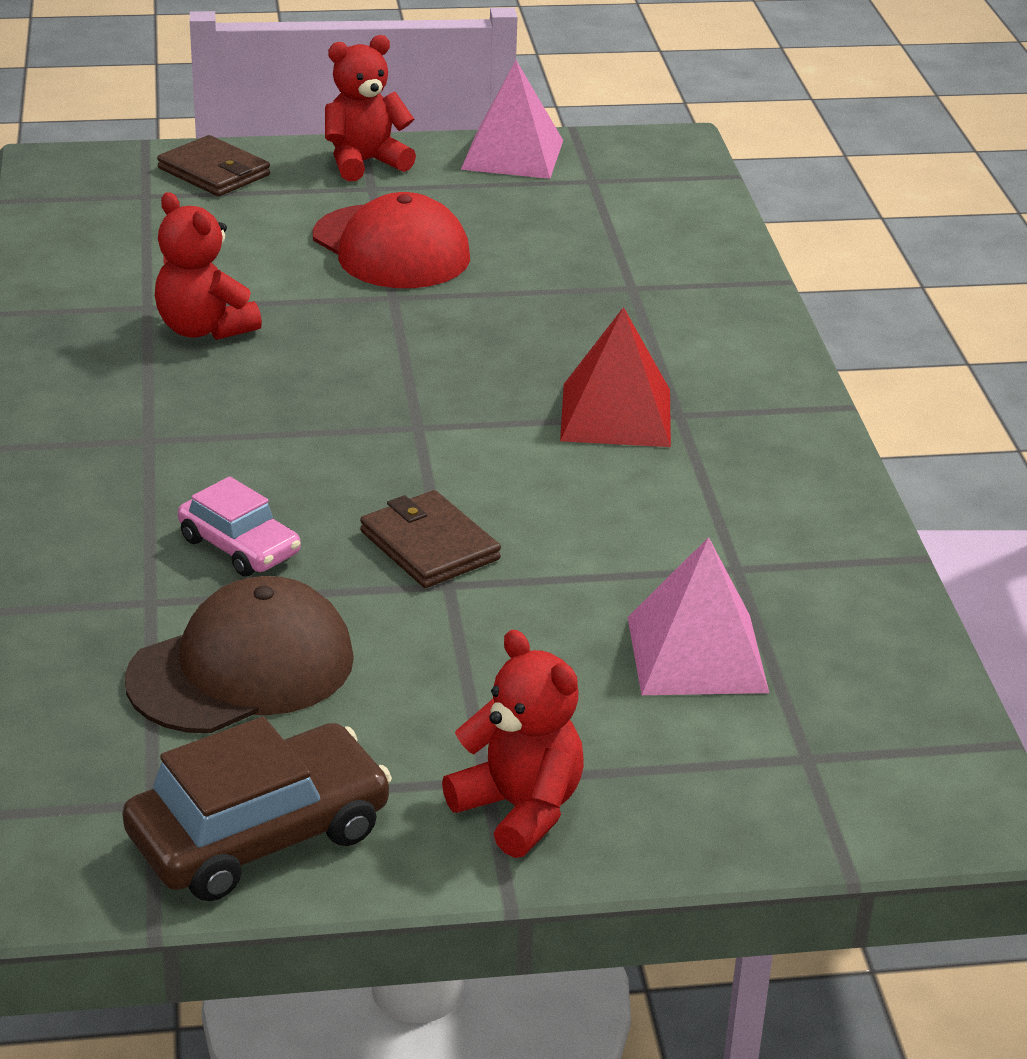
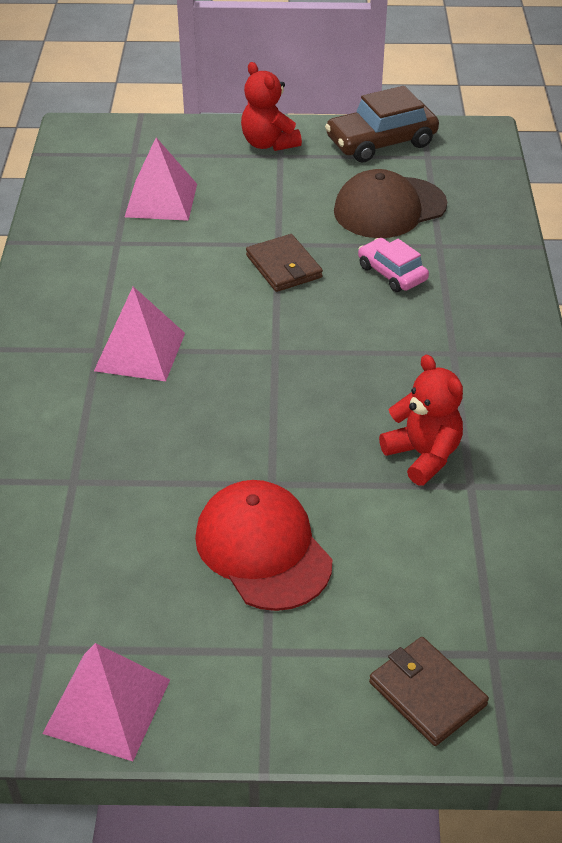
camera: 170 degrees left, 10 degrees up
(365, 163) = (268, 700): red teddy bear -> none
(616, 415) = (140, 351): red pyramid -> pink pyramid

